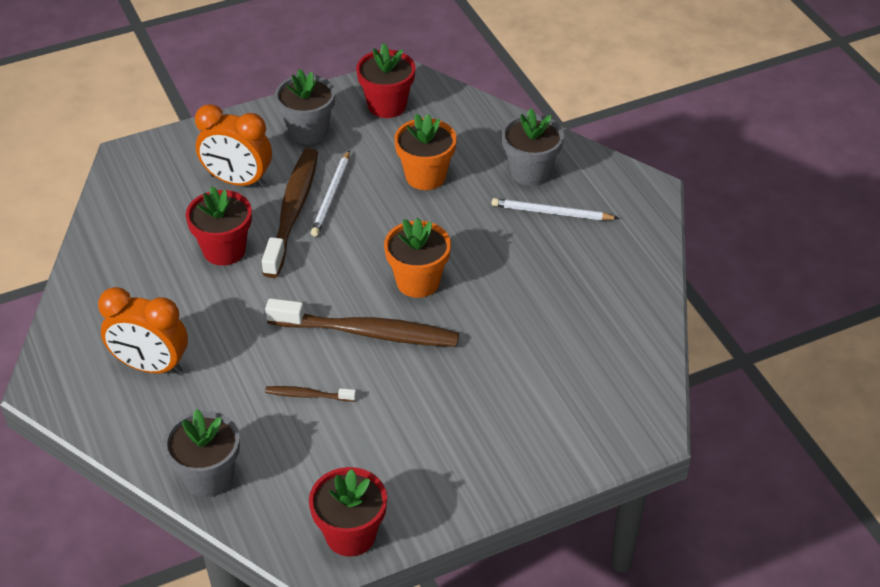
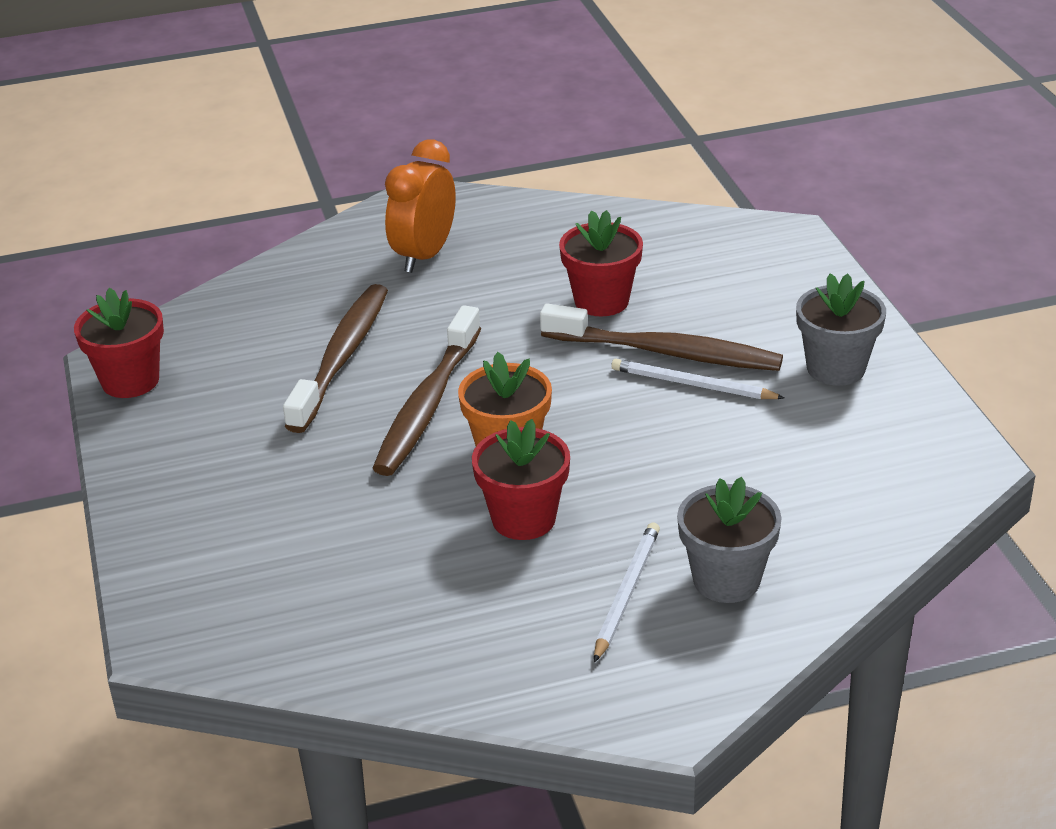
camera: 100 degrees right, 10 degrees down
(208, 477) = (253, 292): grey flower pot -> none
(238, 181) = (732, 311): orange clock -> none
(308, 395) = (341, 358): brown toothbrush -> brown toothbrush, size x2.21
(387, 105) = (897, 442): red flower pot -> red flower pot (523, 519)
(425, 176) = (726, 470): orange flower pot -> none

